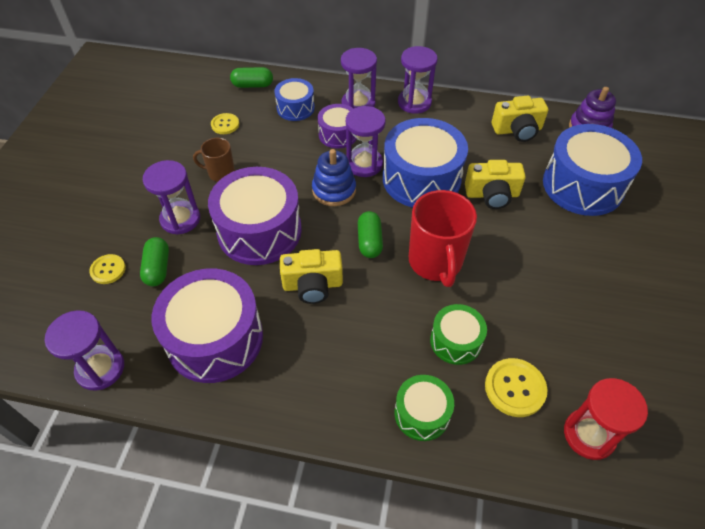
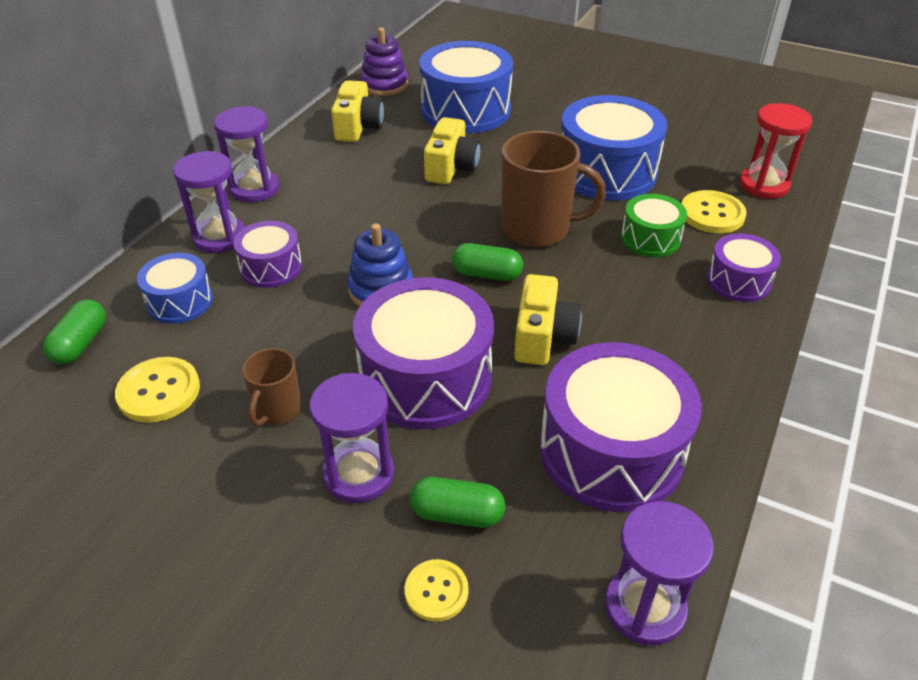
camera: 75 degrees left, 10 degrees down
(225, 124) = (159, 391): yellow button -> yellow button, size x1.55
(364, 164) = (346, 253): purple hourglass -> none
(421, 179) = (400, 212): blue drum -> blue drum (606, 172)
(422, 413) = (738, 281): green drum -> purple drum
(435, 262) = (537, 229): red mug -> brown mug

